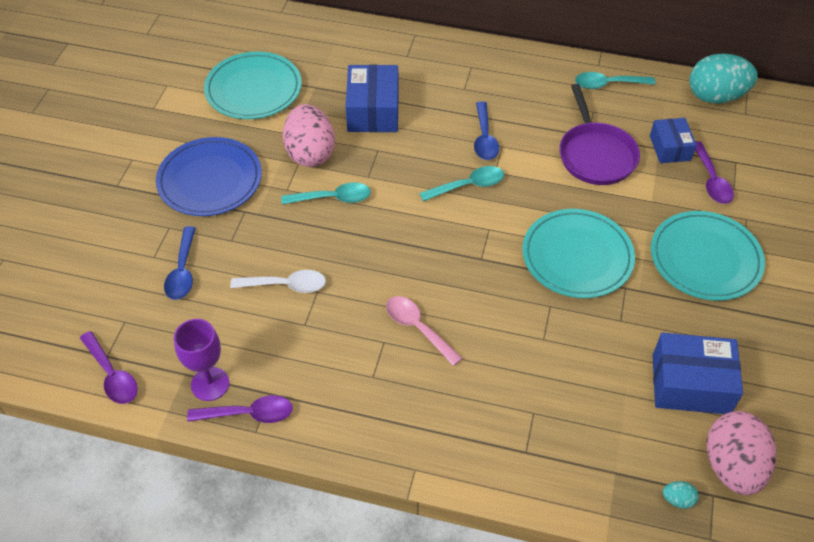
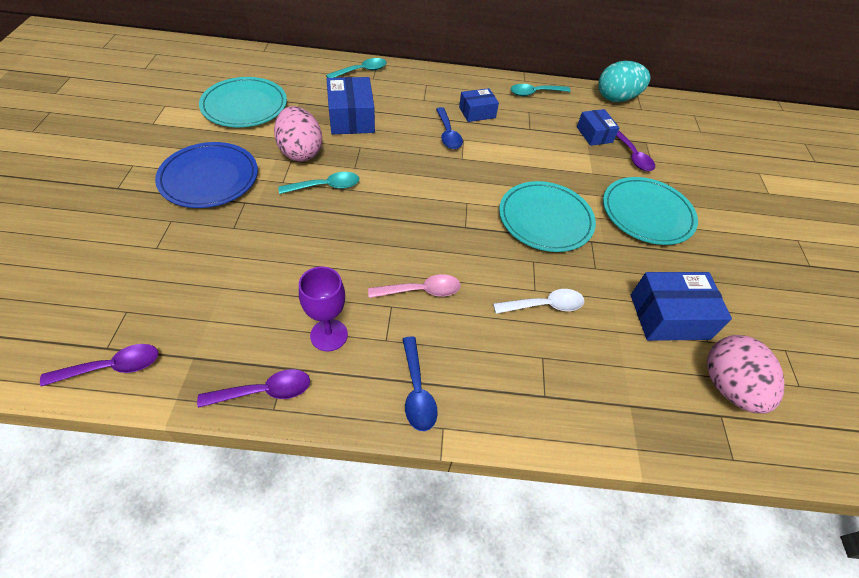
camera: 15 degrees left, 0 degrees up
(112, 375) = (112, 367): purple spoon -> purple spoon turned 60 degrees counterclockwise
(182, 271) = (186, 258): blue spoon -> blue spoon (417, 391)
(210, 384) = (221, 365): purple goblet -> purple goblet (329, 335)
(285, 285) = (290, 263): white spoon -> white spoon (544, 305)
(418, 328) = (421, 291): pink spoon -> pink spoon turned 135 degrees clockwise
(468, 186) = (442, 170): turquoise spoon -> turquoise spoon (361, 71)
(527, 110) = (477, 112): none -> blue box
(596, 155) = (539, 142): purple pan -> none
(677, 500) = (692, 424): turquoise egg -> none

